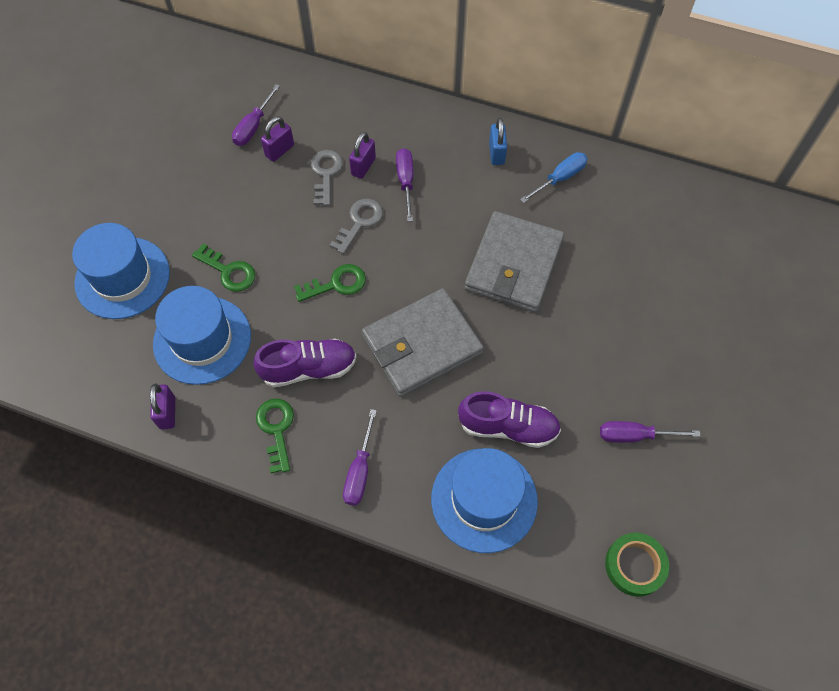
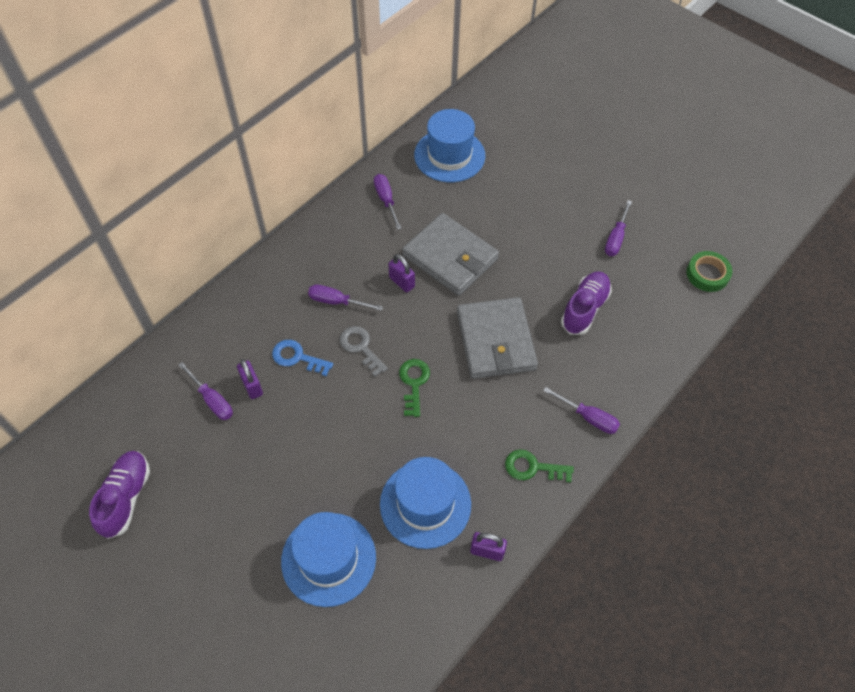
camera: 70 degrees left, 5 degrees down
(228, 271) = (363, 464): green key -> none
(308, 368) = (486, 427): purple shoe -> purple shoe (126, 498)
(326, 174) = (297, 357): grey key -> blue key
(363, 166) = (304, 327): purple padlock -> purple padlock (402, 282)
(484, 499) = (636, 343): blue hat -> blue hat (449, 155)
(496, 153) = (341, 231): blue padlock -> none
(560, 178) = (386, 200): blue screwdriver -> purple screwdriver

